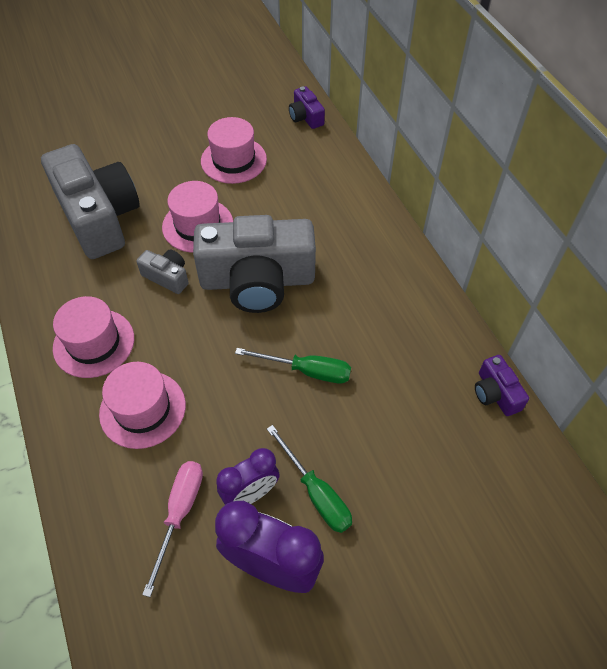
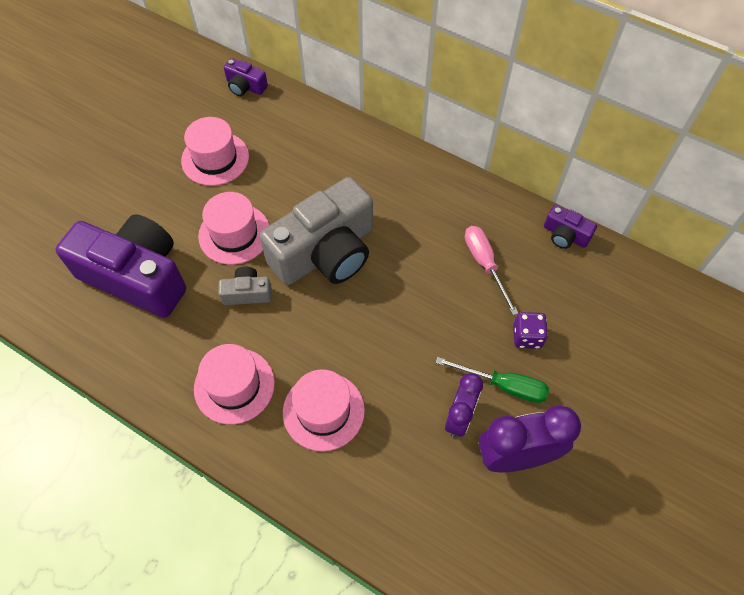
camera: 35 degrees left, 5 degrees up
(99, 217) = (137, 276): grey camera -> purple camera
(180, 514) = (421, 467): pink screwdriver -> pink screwdriver (485, 264)
(307, 371) = (423, 301): green screwdriver -> none
(377, 463) = (527, 336): none -> purple dice

